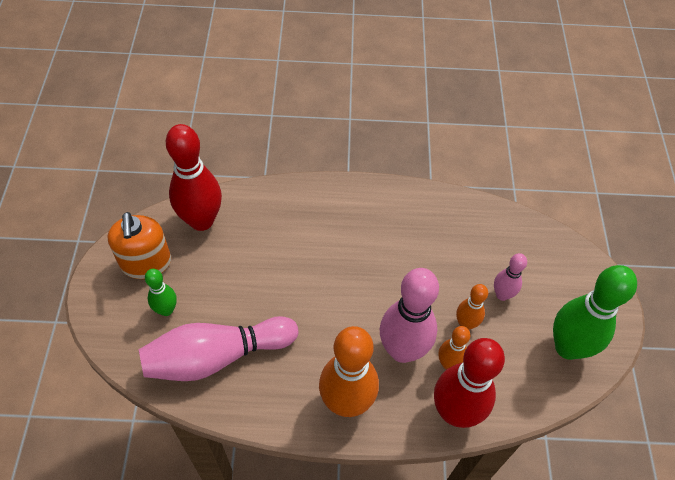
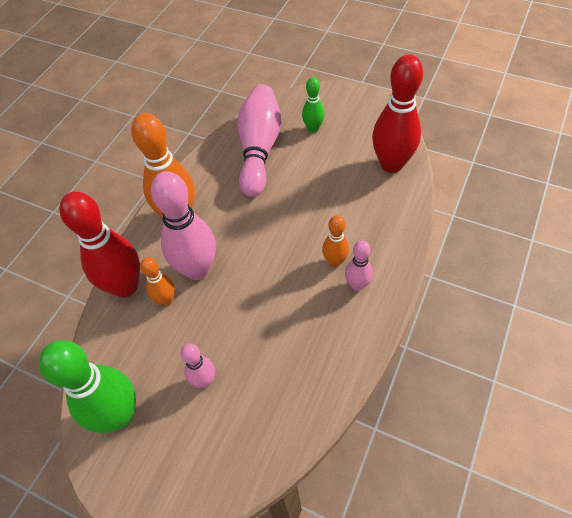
camera: 120 degrees right, 0 degrees up
(146, 263) = (361, 124): orange soap dispenser -> none
(356, 212) = (357, 285): none -> pink bowling pin
(465, 324) = (193, 331): orange bowling pin -> orange bowling pin (335, 261)

